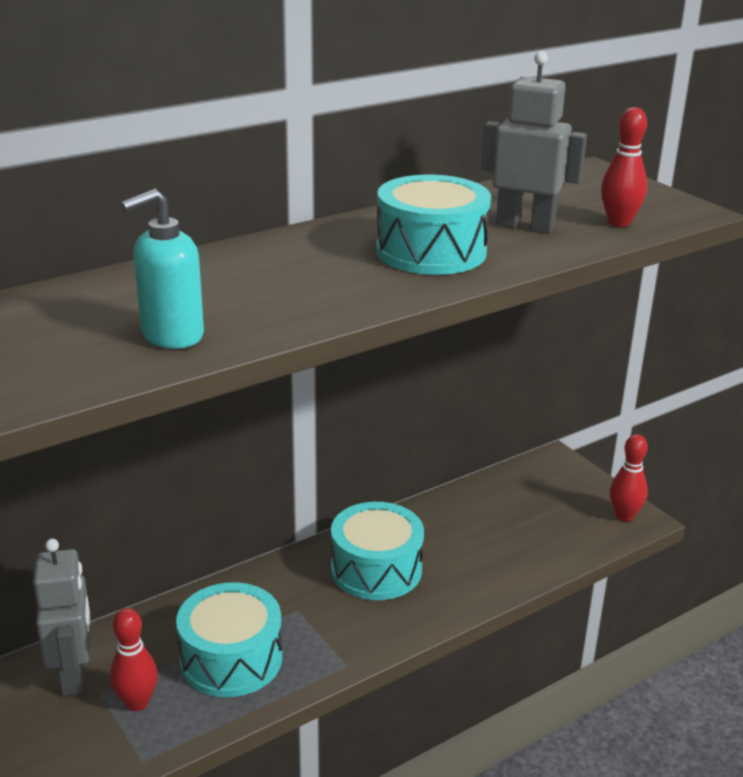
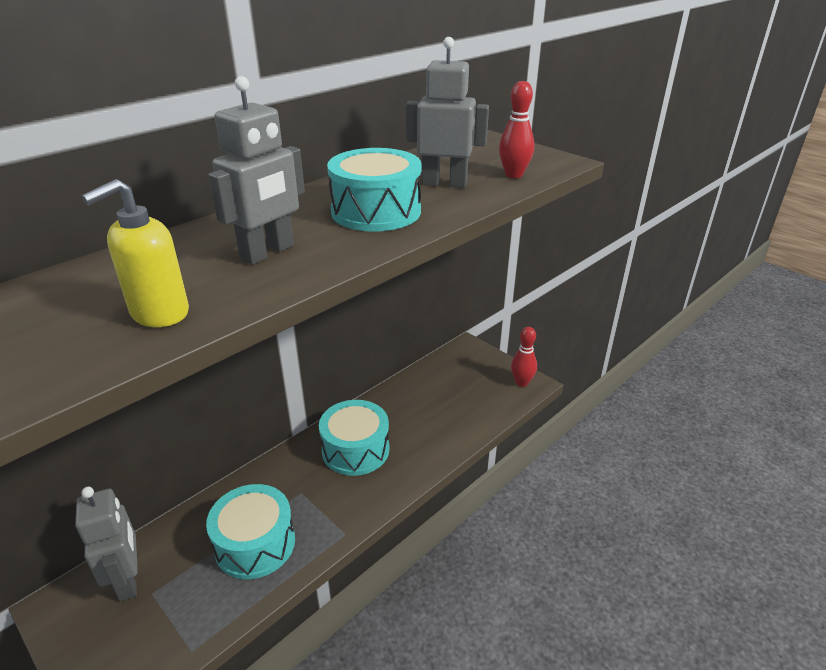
camera: 10 degrees left, 5 degrees up
(137, 702) = (183, 596): red bowling pin -> none
(171, 335) = (159, 313): turquoise soap dispenser -> yellow soap dispenser
(295, 285) = (268, 252): none -> grey robot

